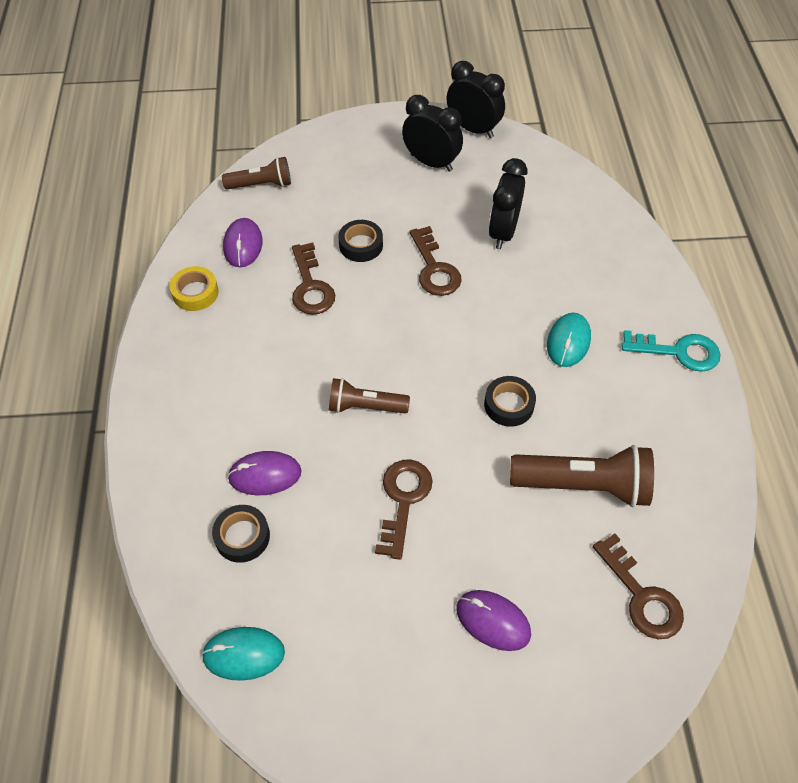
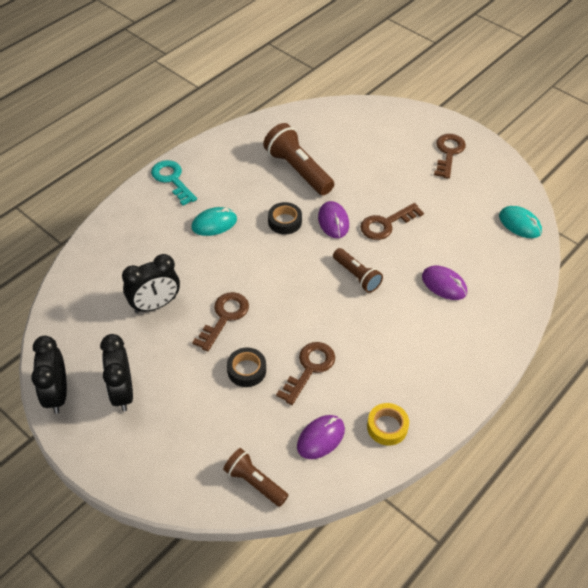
camera: 135 degrees left, 5 degrees down
(242, 536) = (481, 267): black tape -> none
(493, 621) = (399, 160): purple mouse -> purple mouse (333, 221)
(641, 596) = (329, 126): brown key -> brown key (448, 153)

